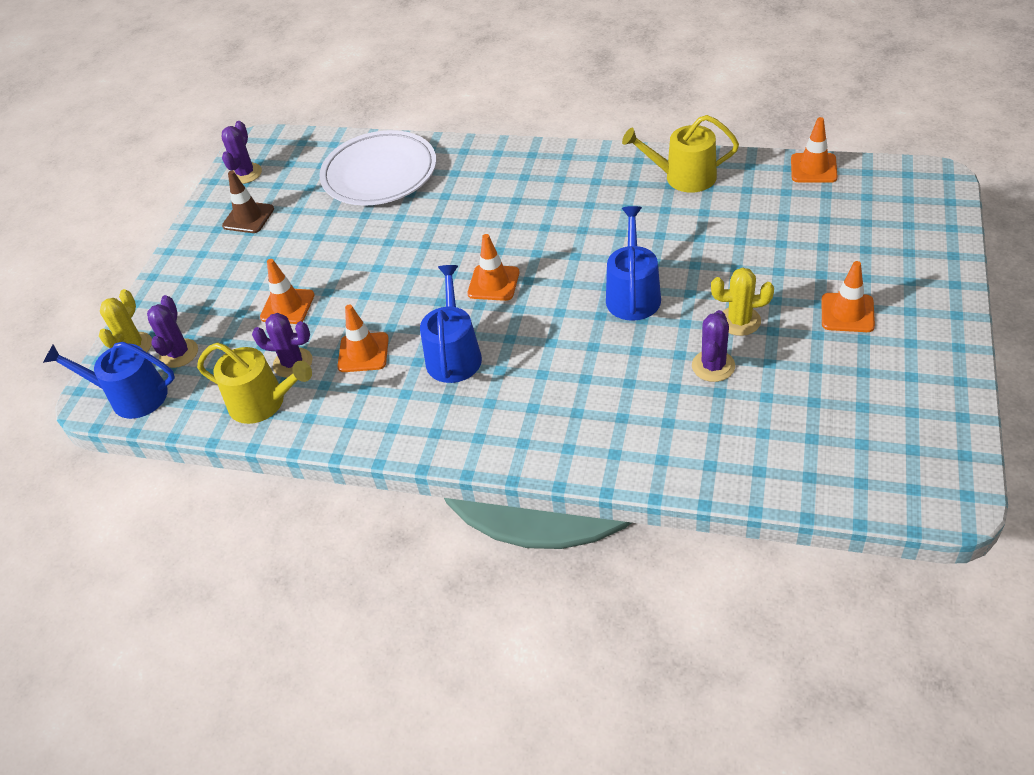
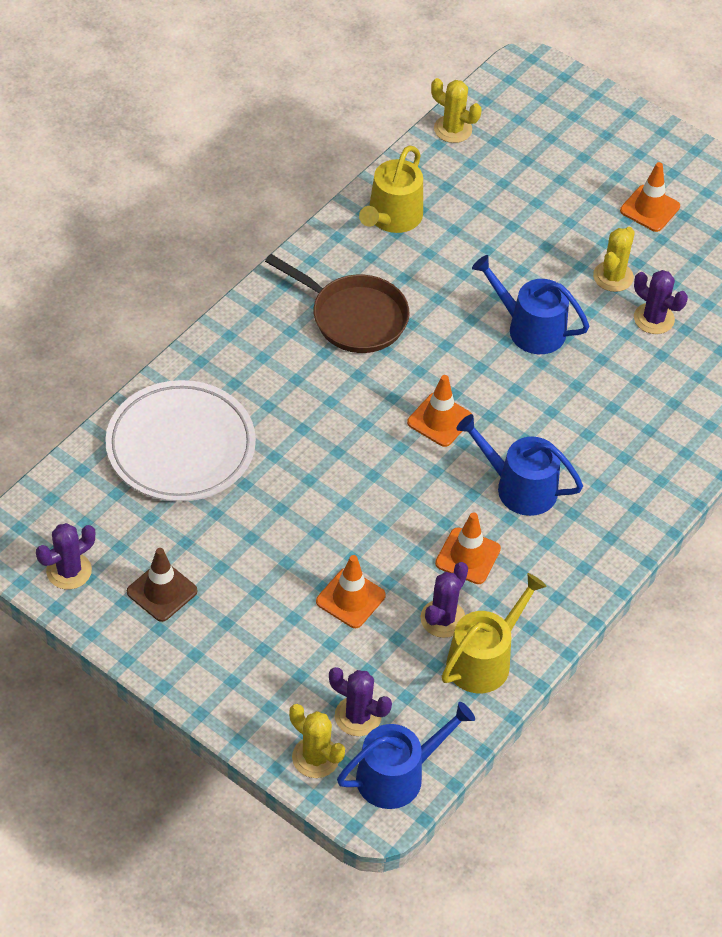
camera: 75 degrees left, 5 degrees up
(131, 396) = (397, 775): blue watering can -> blue watering can turned 150 degrees counterclockwise
(245, 174) = (69, 571): purple cactus -> purple cactus turned 75 degrees counterclockwise
(563, 200) = (354, 317): none -> brown pan
(813, 168) = (453, 129): orange traffic cone -> yellow cactus

